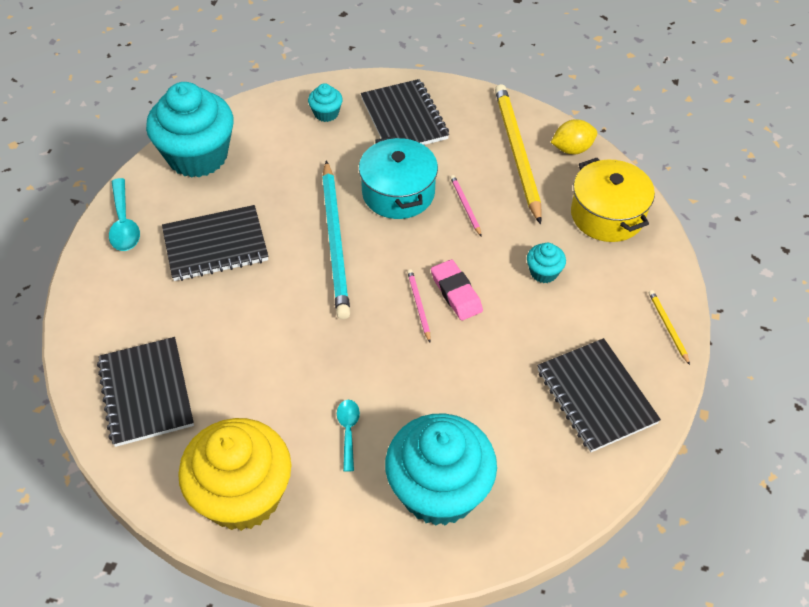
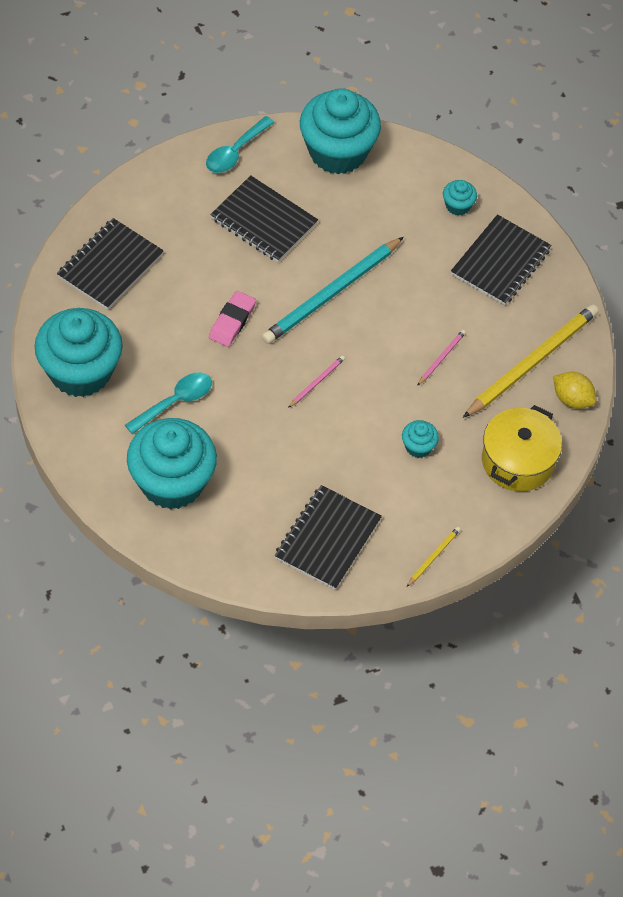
camera: 50 degrees right, 5 degrees up
(243, 495) = (80, 372): yellow cupcake -> turquoise cupcake
(348, 431) = (175, 402): turquoise spoon -> turquoise spoon, size x1.52
(398, 193) = (416, 305): turquoise pot -> none
(456, 293) = (349, 399): pink eraser -> pink eraser (232, 321)

